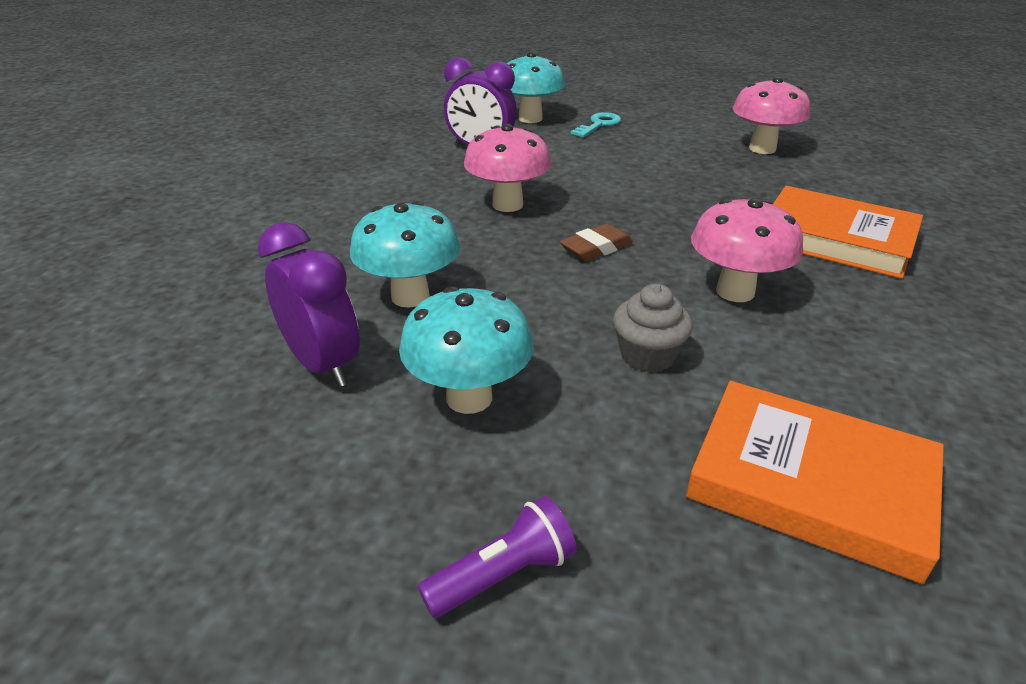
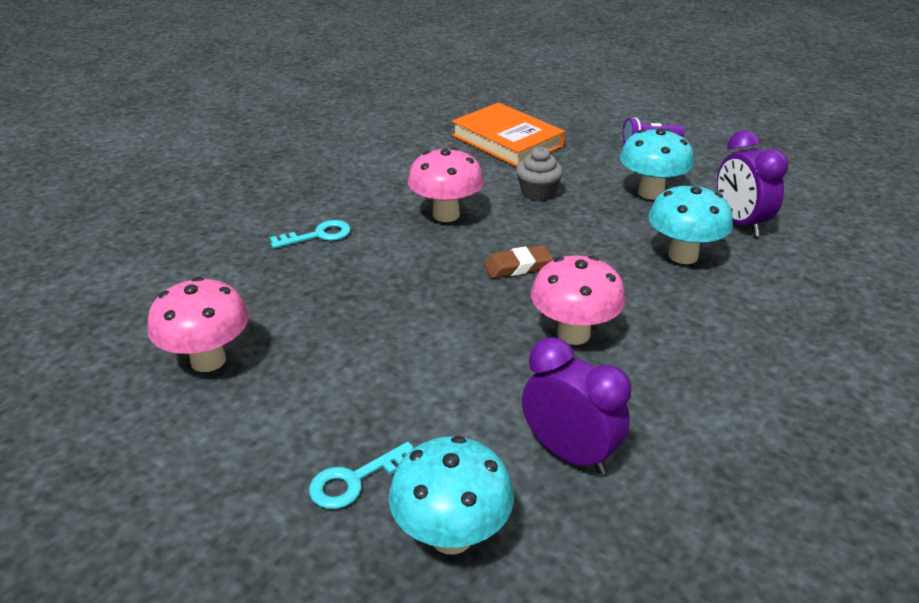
camera: 160 degrees left, 0 degrees up
(836, 239) = (318, 235): orange book -> turquoise key

